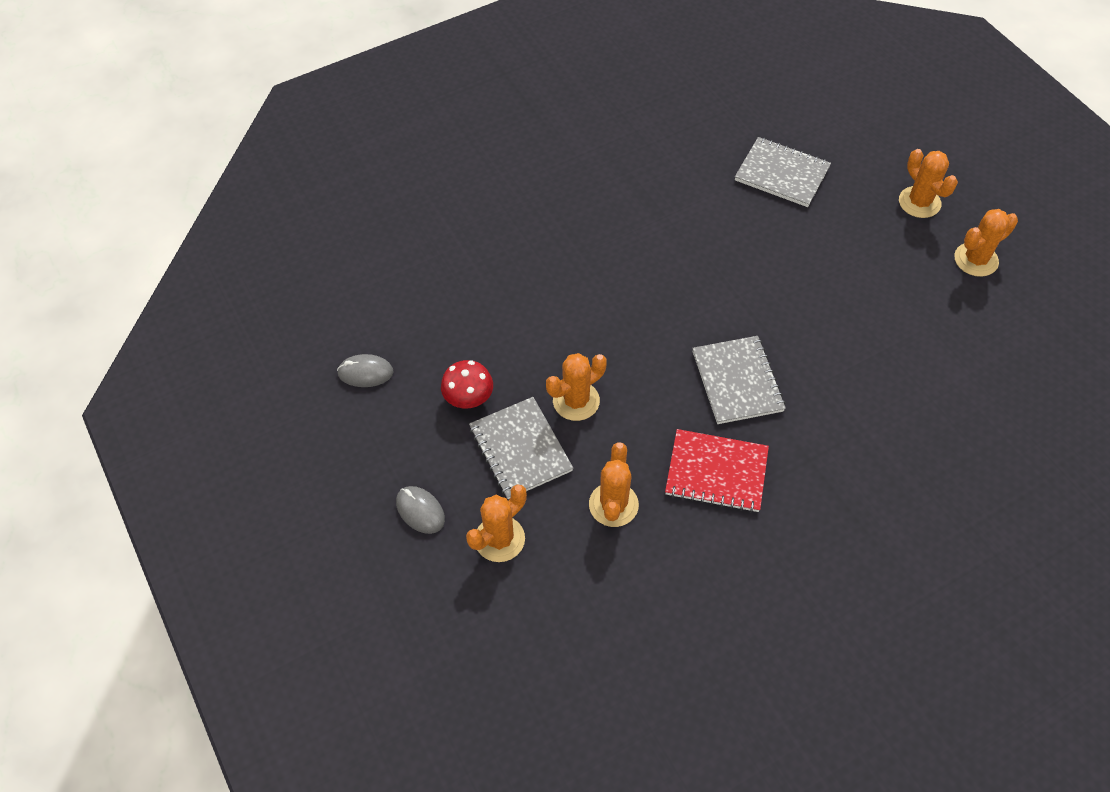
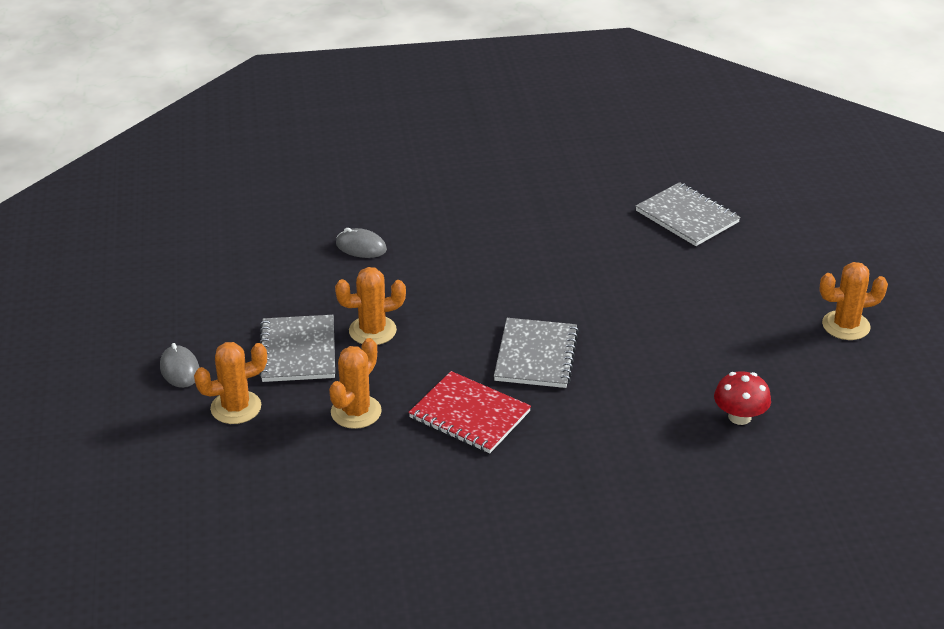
camera: 20 degrees right, 20 degrees down
(365, 372) = (198, 264): grey mouse -> grey mouse (361, 247)
(468, 398) = (276, 304): red mushroom -> red mushroom (739, 417)
(919, 202) = (815, 269): orange cactus -> none

